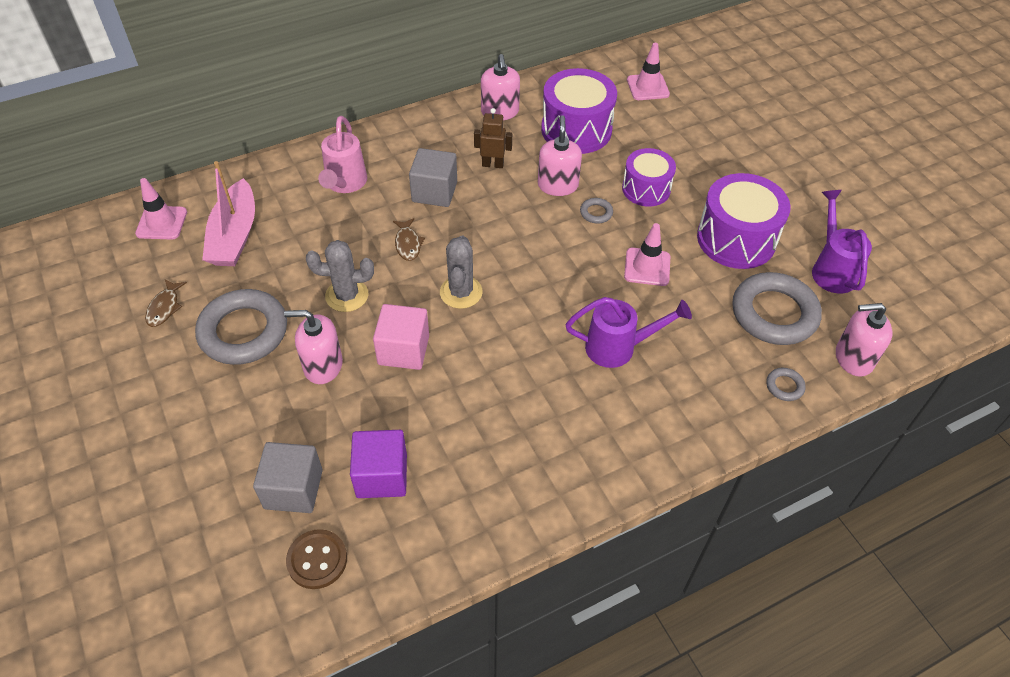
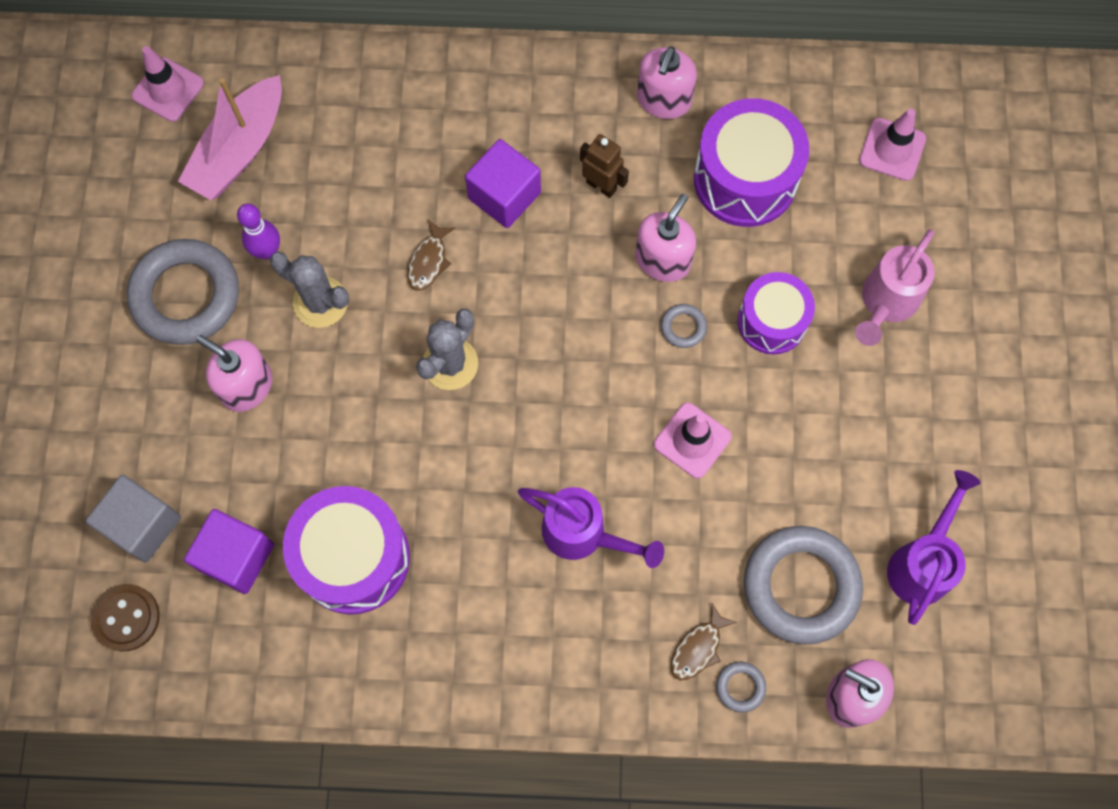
camera: 30 degrees right, 20 degrees up
(164, 307) = (119, 219): brown fish -> brown fish (698, 648)
(289, 282) = (267, 251): none -> purple bowling pin
(344, 184) = (403, 130): pink watering can -> pink watering can (885, 303)
(403, 350) = (343, 410): pink cube -> none
(434, 192) = (504, 195): grey cube -> purple cube
(736, 239) = (833, 456): purple drum -> purple drum (353, 558)

